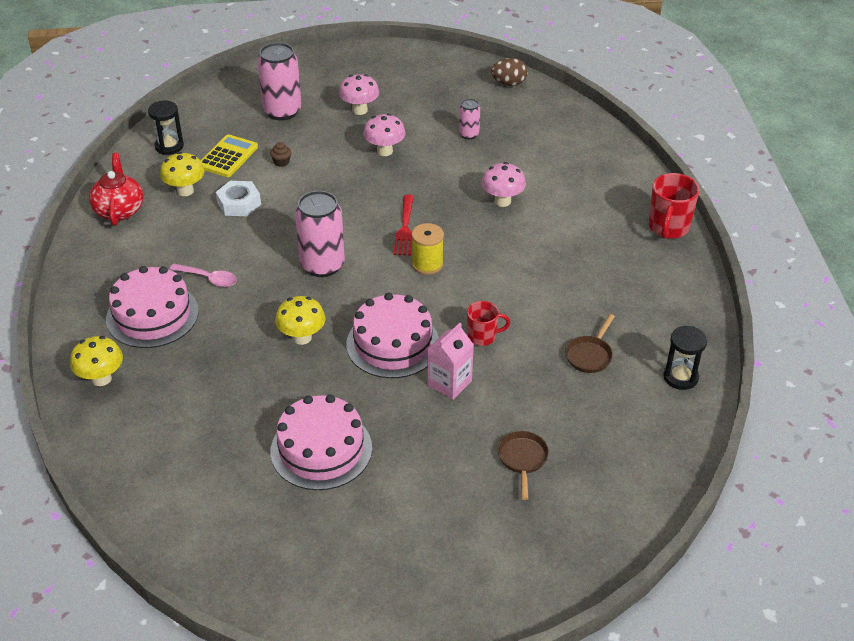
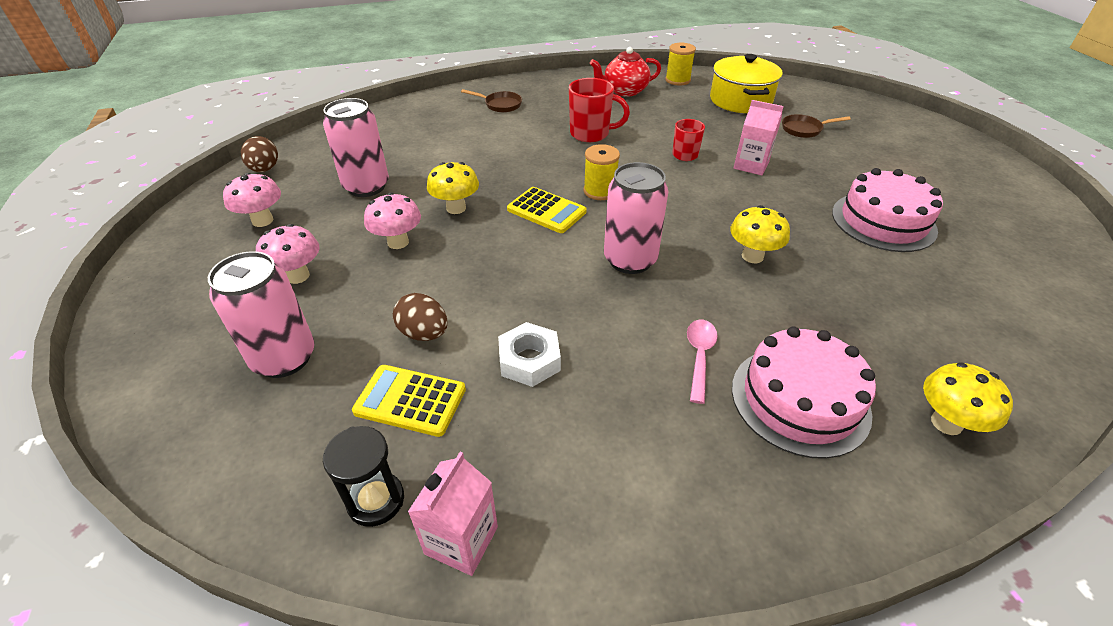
camera: 100 degrees left, 0 degrees up
(119, 210) = (582, 526): red teapot -> red teapot (624, 91)
(134, 172) = (461, 540): none -> pink carton
(185, 191) = (508, 437): yellow mushroom -> yellow mushroom (456, 208)
(281, 162) = (424, 333): brown cupcake -> brown egg
(393, 344) = (723, 198): pink cake -> none
(405, 228) = (546, 211): red fork -> yellow calculator
(469, 134) = (366, 187): pink can -> pink can, size x1.92
(502, 201) = (487, 158): pink mushroom -> pink mushroom (262, 221)
(590, 355) = (676, 110): brown pan -> brown pan (500, 105)
(612, 423) = (740, 100): none -> yellow pot
(668, 228) = (510, 86): red mug -> red mug (591, 134)
(680, 377) = (677, 80): black hourglass -> yellow spool

